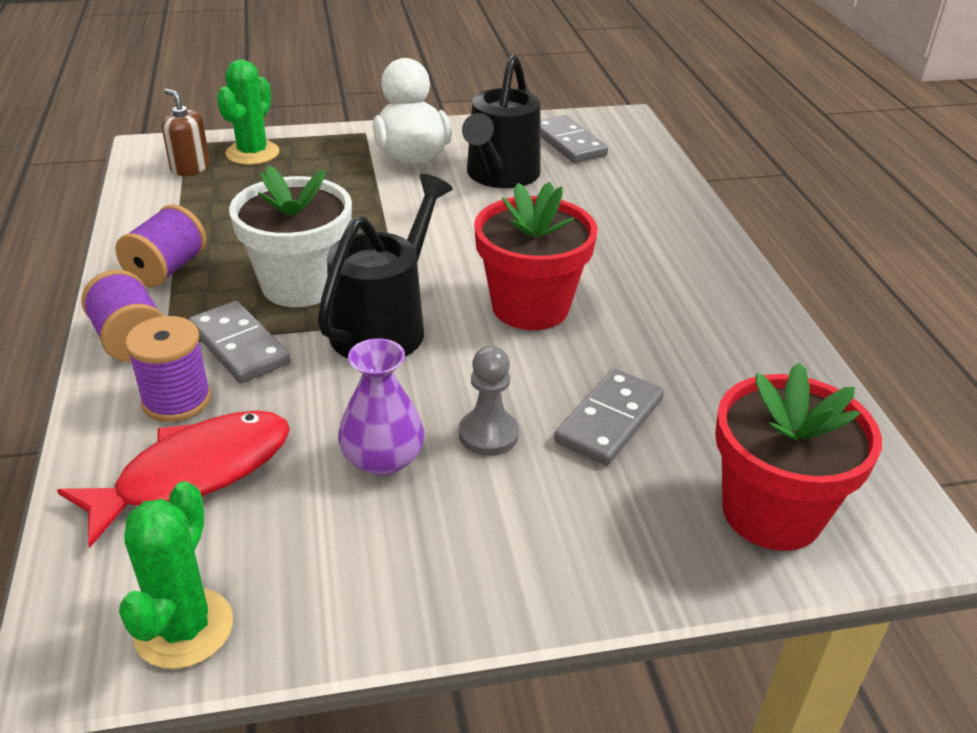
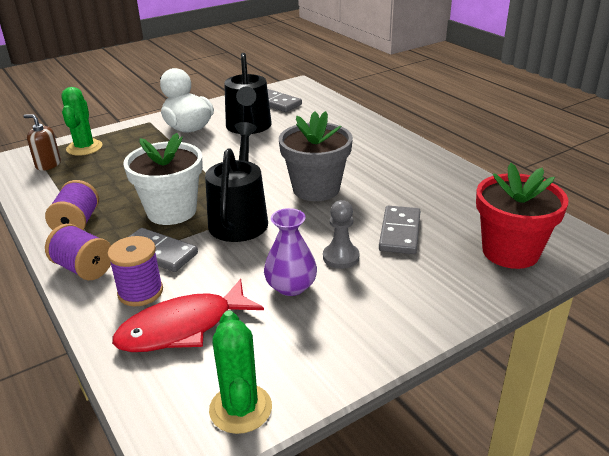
camera: 20 degrees left, 5 degrees down
(194, 474) = (183, 327): red fish -> red fish turned 150 degrees counterclockwise
(530, 307) = (316, 189): red flower pot -> grey flower pot

